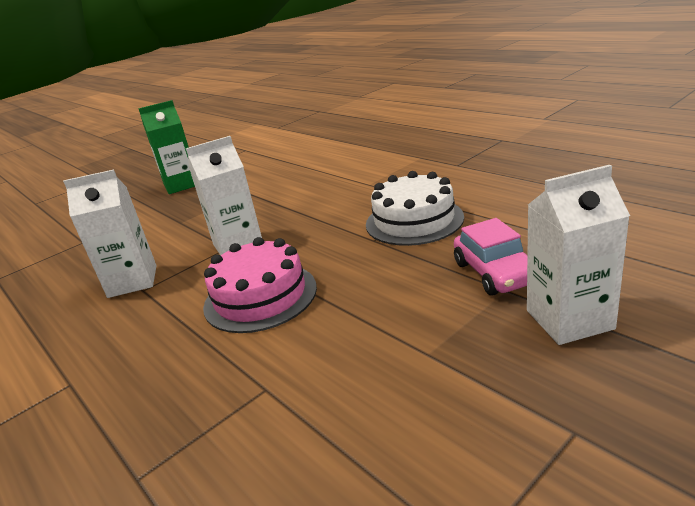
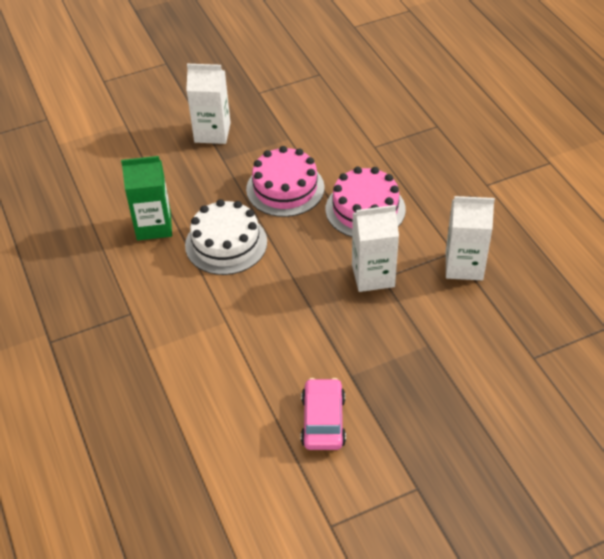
camera: 165 degrees left, 20 degrees up
(182, 185) = (430, 445): green carton -> green carton (154, 226)
(383, 285) = (285, 188): none -> pink cake
(495, 272) = (217, 173): pink car -> pink car (323, 421)

